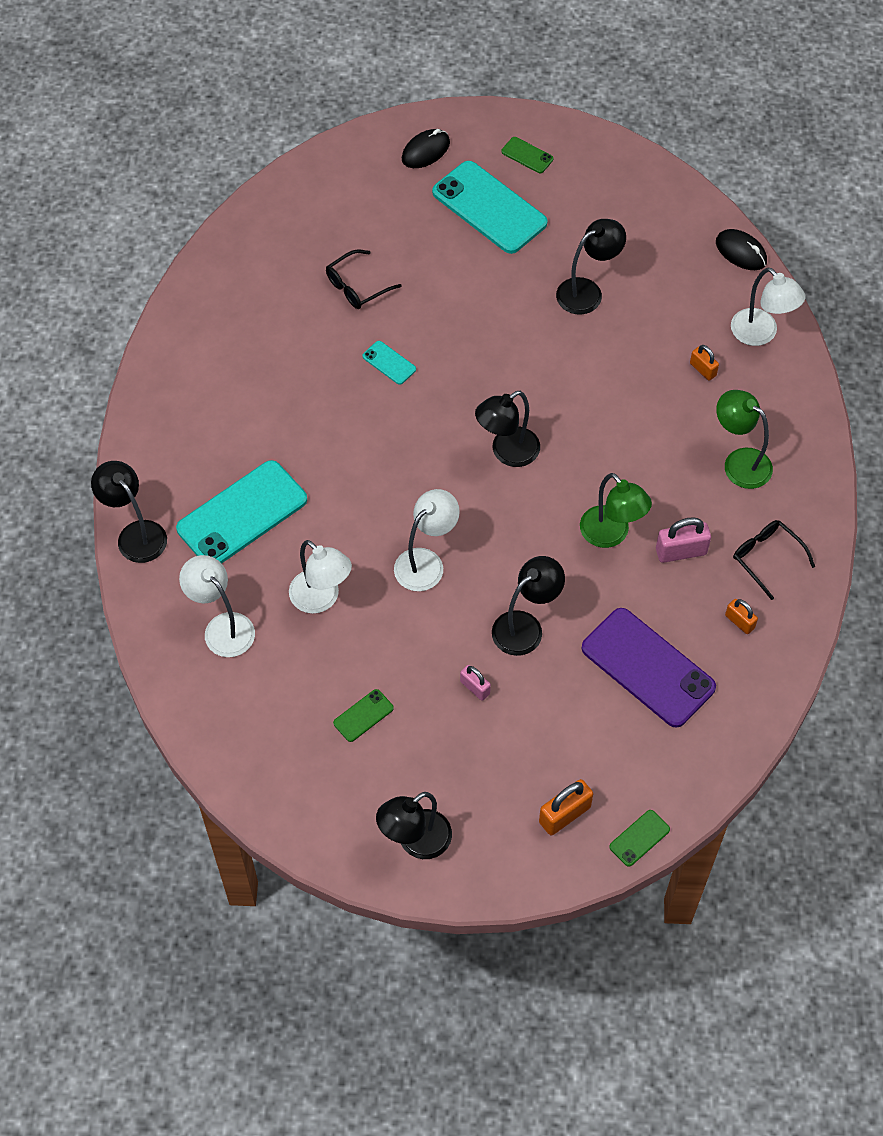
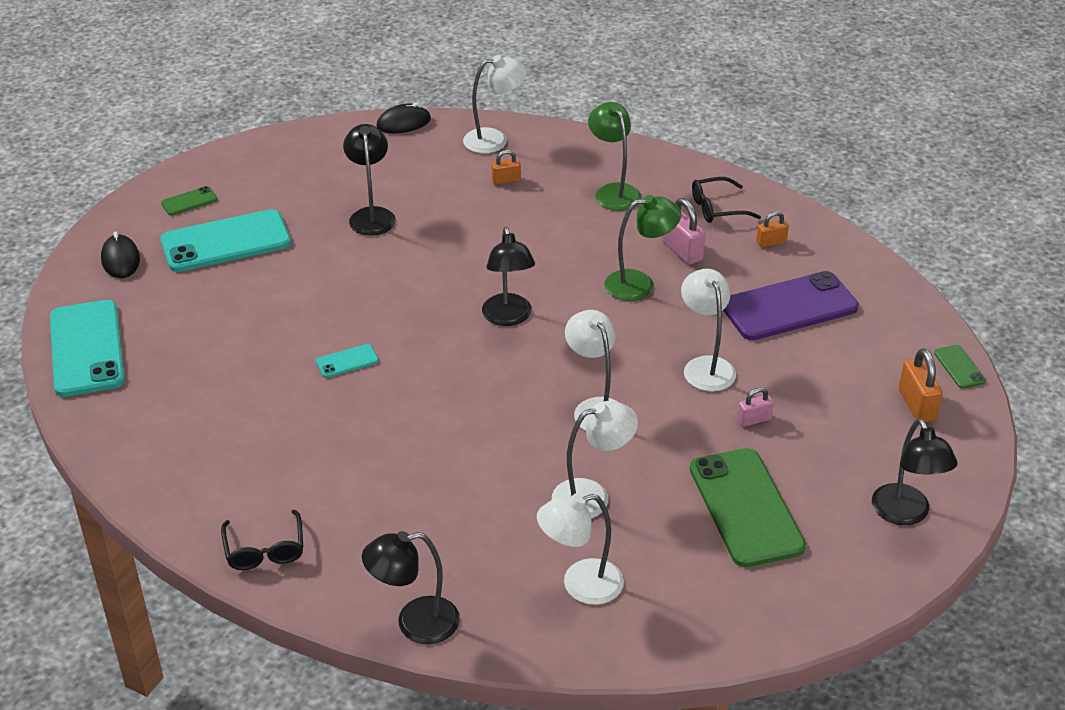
camera: 65 degrees left, 20 degrees down
(242, 514) = (449, 526): turquoise phone -> turquoise phone (87, 349)
(357, 286) = (238, 354): black glasses -> black glasses (265, 549)
(363, 715) = (745, 507): green phone -> green phone, size x2.27
(525, 626) = (705, 366): black lamp -> white lamp
(681, 551) = (682, 251): pink padlock -> pink padlock turned 45 degrees counterclockwise
(739, 462) = (613, 191): green lamp -> green lamp turned 90 degrees clockwise

